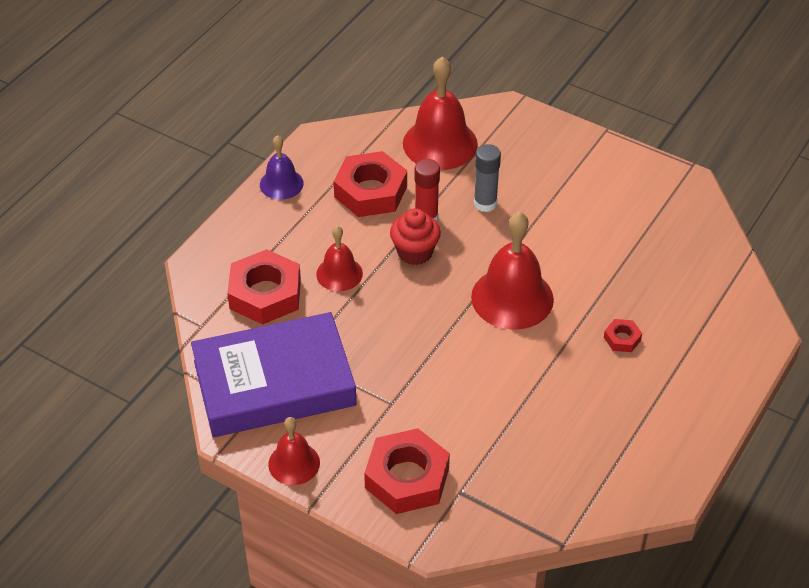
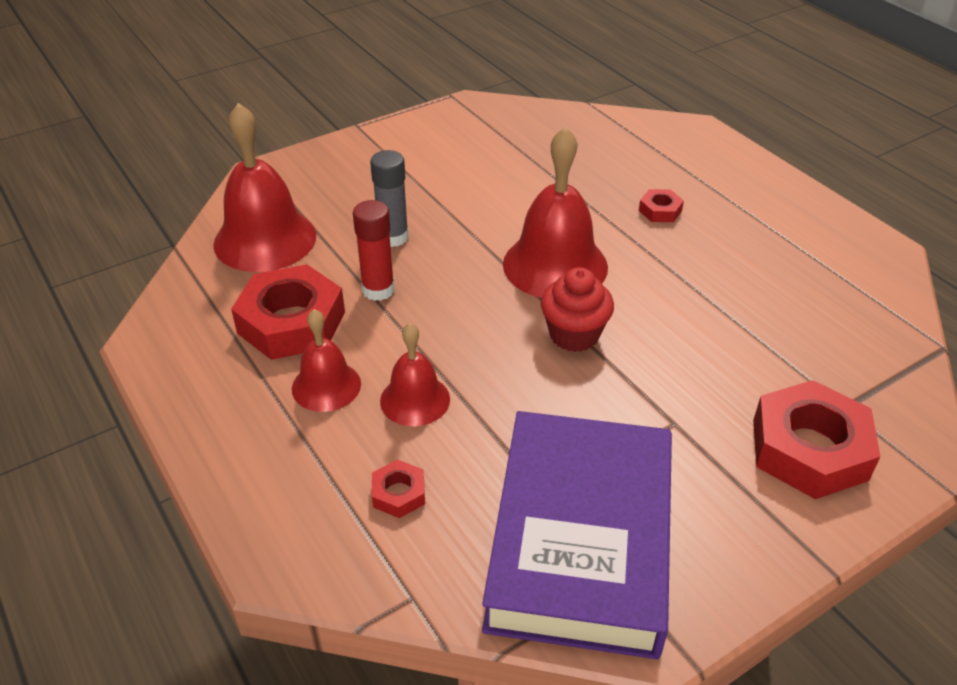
camera: 65 degrees left, 5 degrees down
(265, 294) = (398, 493): red nut -> red nut, size x0.46
(281, 184) = (197, 405): purple bell -> none
(294, 463) = (746, 566): red bell -> red bell (326, 386)
(415, 252) = (428, 318): red cupcake -> red cupcake (574, 335)

